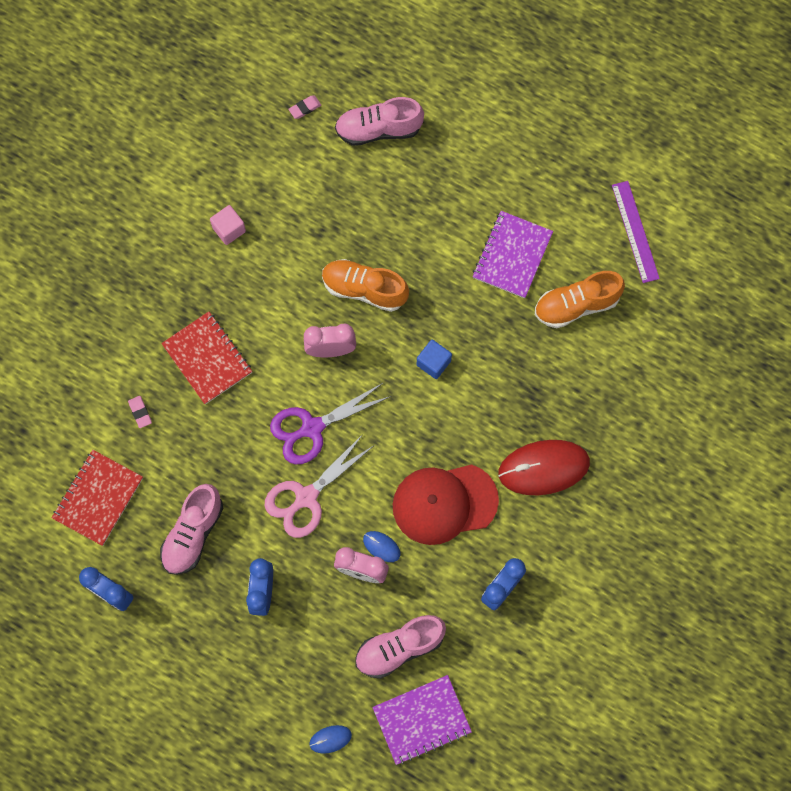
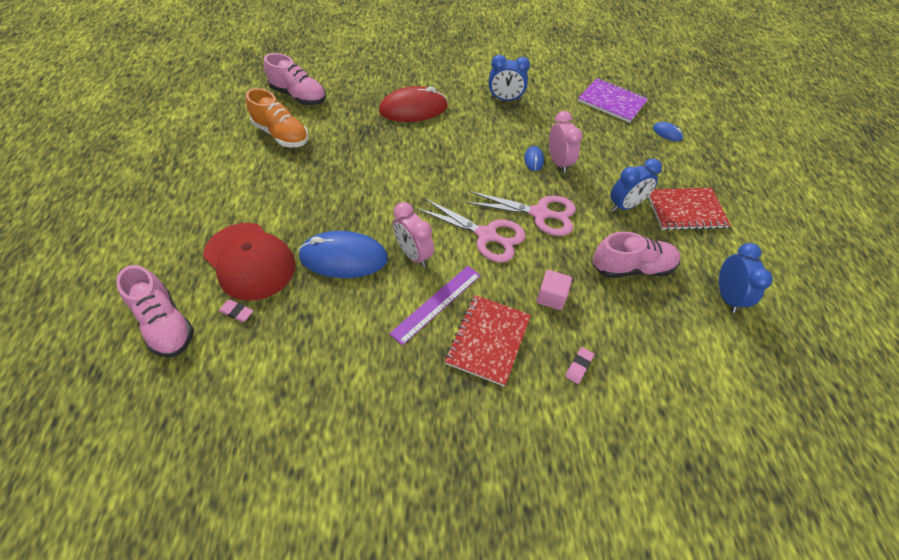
camera: 125 degrees left, 20 degrees down
(98, 498) = (676, 353): red notebook -> red notebook (685, 210)
(229, 229) = (345, 398): pink cube -> pink cube (551, 297)
(305, 108) = (160, 405): pink eraser -> pink eraser (237, 312)
(312, 428) = (486, 235): purple scissors -> pink scissors
(364, 289) = (343, 257): orange shoe -> blue mouse
(399, 648) = (584, 126): pink shoe -> pink shoe (298, 96)
(433, 363) = (379, 189): blue cube -> none
(444, 503) = (477, 143): red cap -> red cap (250, 261)
(512, 255) = (258, 181): purple notebook -> none
(543, 468) = (413, 109): red mouse -> red mouse turned 60 degrees counterclockwise
(635, 231) = (202, 127): purple ruler -> purple ruler (436, 303)

